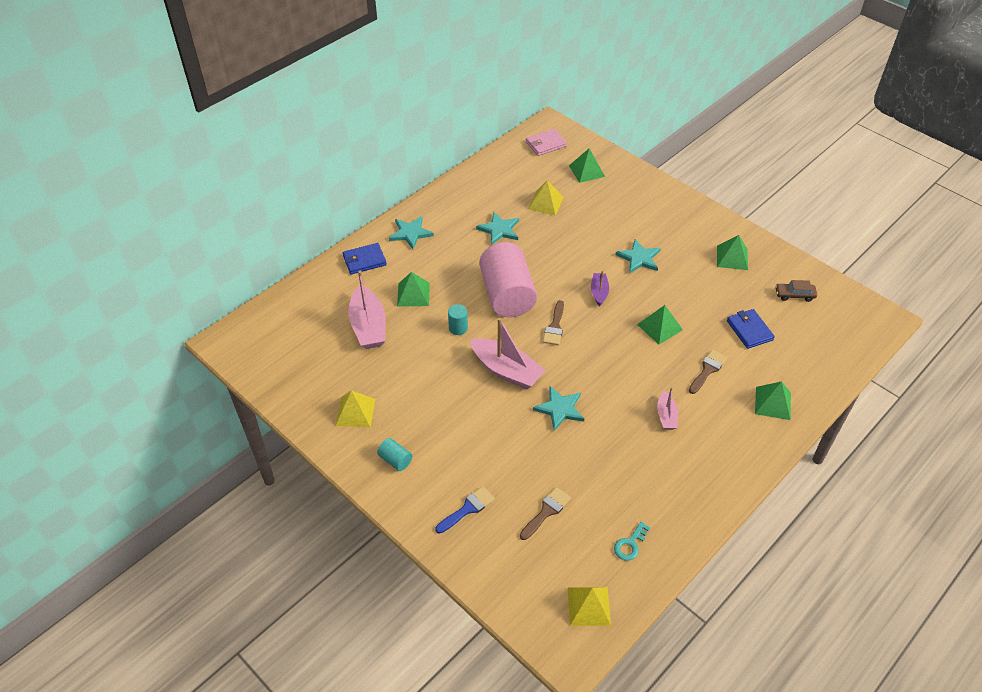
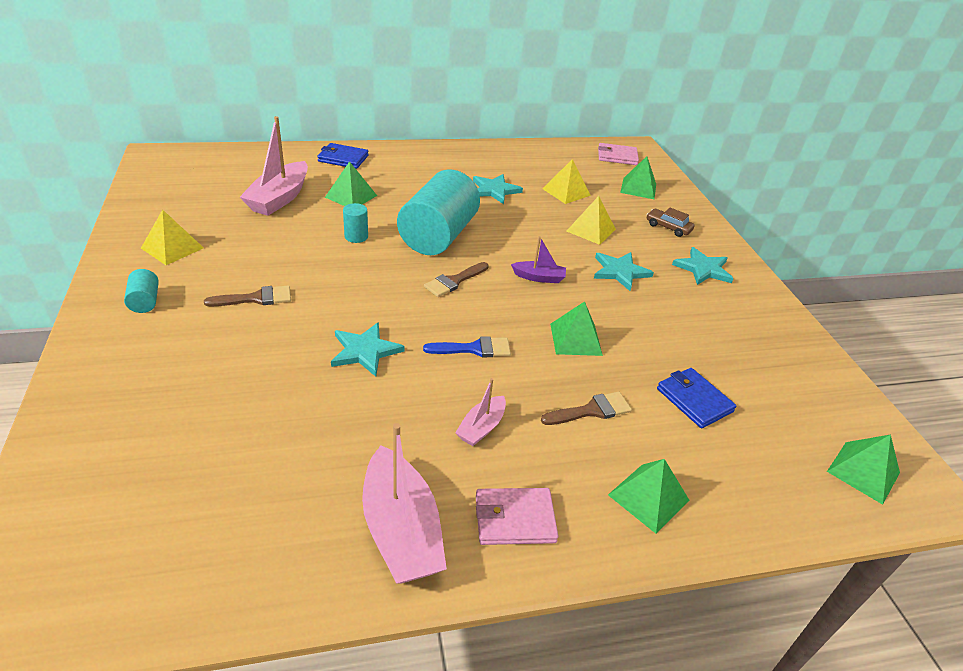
camera: 30 degrees right, 10 degrees down
(410, 233) = (408, 159): turquoise star -> turquoise star (703, 269)
(467, 508) = (141, 383): blue brush -> blue brush (474, 349)
(506, 370) = (355, 290): pink boat -> pink boat (401, 530)
(507, 295) = (438, 236): pink cylinder -> turquoise cylinder
(546, 511) = (213, 438): brown brush -> brown brush (256, 298)
(588, 606) = (106, 583): yellow pyramid -> yellow pyramid (591, 230)
(599, 292) = (539, 277): purple boat -> purple boat turned 60 degrees clockwise
(630, 544) = (255, 543): turquoise key -> none
(727, 454) = (514, 519): none -> pink wallet
(732, 257) = (741, 322): green pyramid -> green pyramid (863, 472)
(749, 330) = (694, 400): blue wallet -> blue wallet turned 45 degrees counterclockwise
(794, 295) = (798, 396): brown car -> brown car (668, 227)

